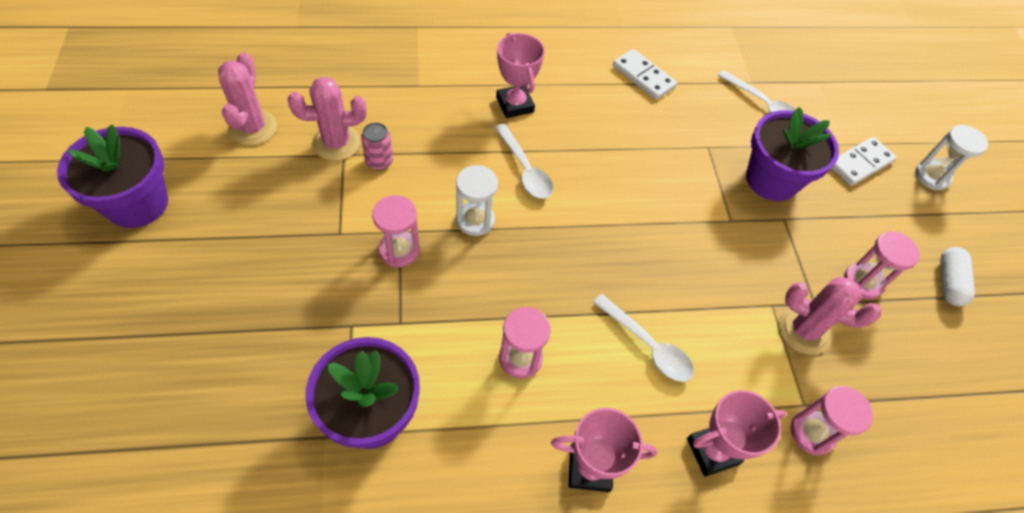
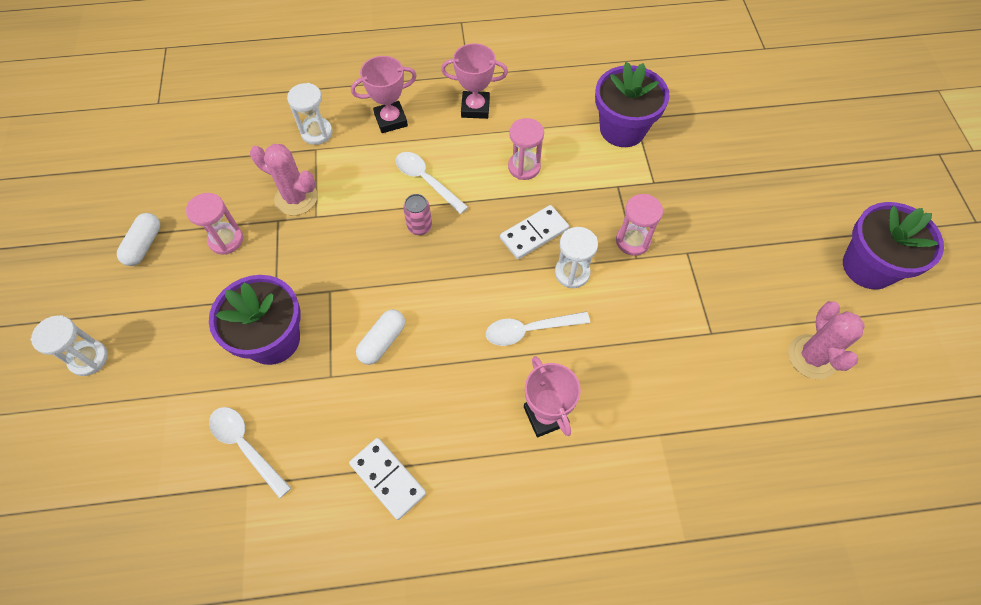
camera: 175 degrees left, 5 degrees up
(336, 143) = (723, 346): pink cactus -> none
(379, 162) = (674, 327): pink can -> pink can (419, 227)
(525, 170) = (529, 330): white spoon -> white spoon turned 75 degrees counterclockwise
(667, 170) = (382, 341): none -> white capsule
(812, 433) = (317, 133): pink hourglass -> white hourglass
(860, 163) = (163, 369): white domino -> white domino (534, 233)

